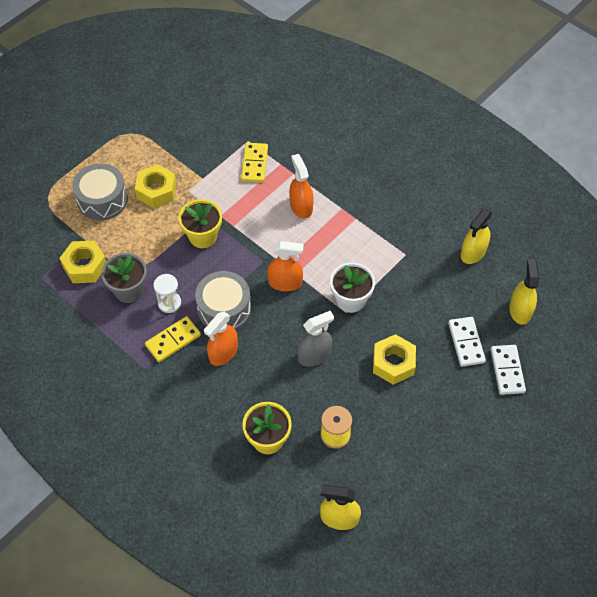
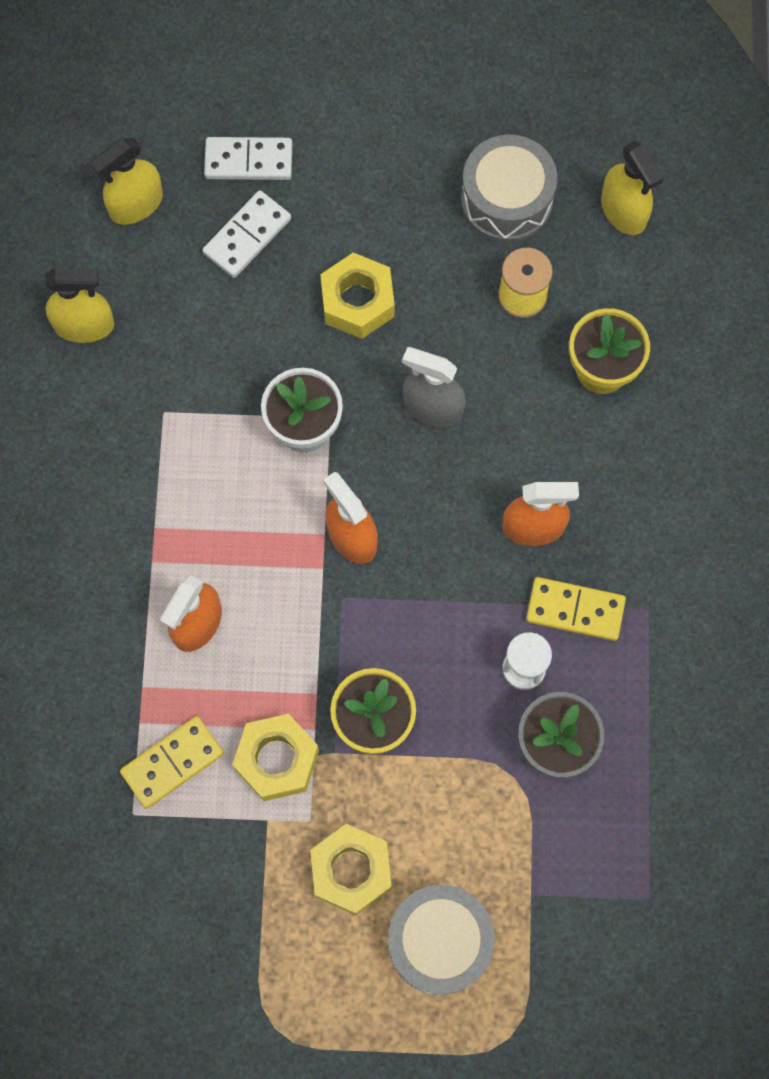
camera: 130 degrees left, 15 degrees up
(85, 266) = (573, 849): yellow nut -> yellow nut (276, 760)
(224, 309) = (466, 584): grey drum -> grey drum (506, 200)
(507, 371) = (248, 161): white domino -> white domino turned 45 degrees clockwise

